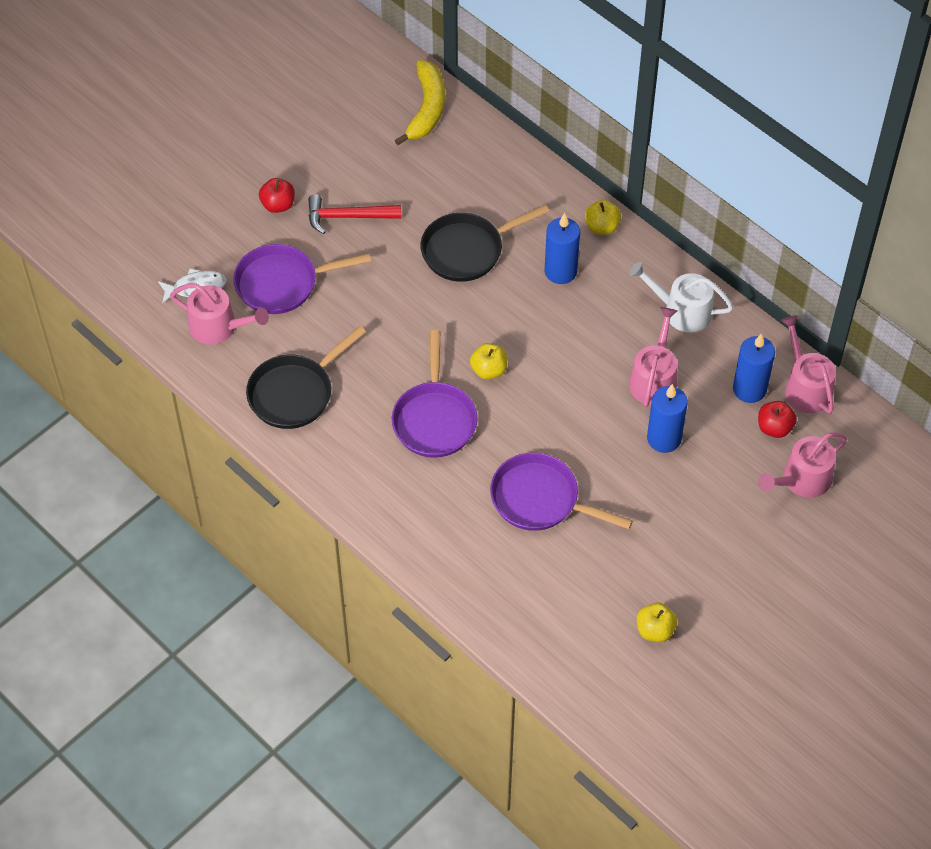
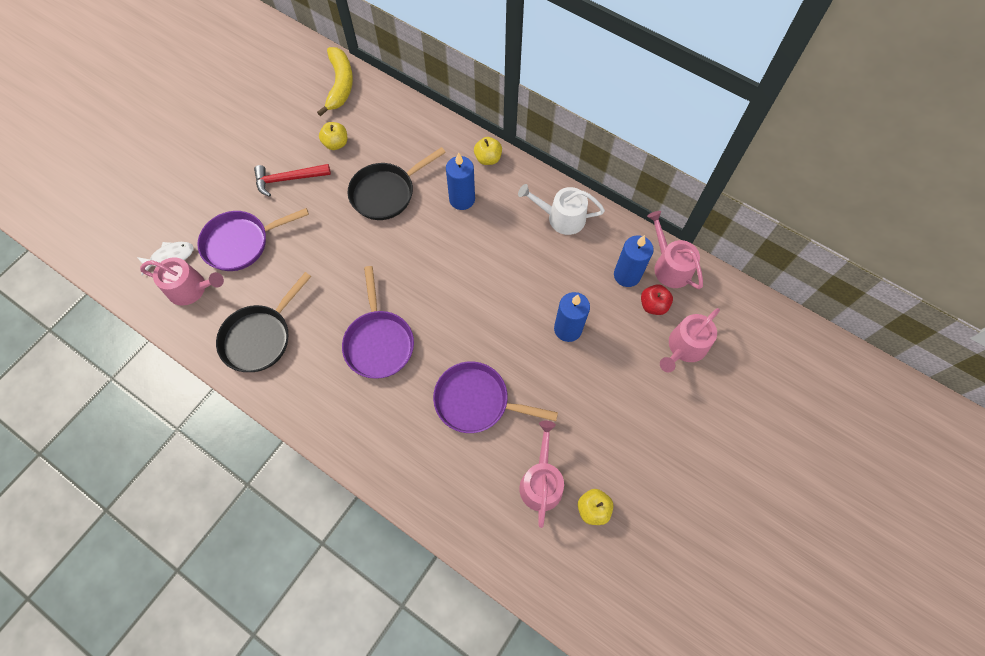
camera: 10 degrees left, 10 degrees up
(278, 205) = (232, 177): red apple -> none
(489, 370) = (417, 292): yellow apple -> yellow apple (336, 143)
(654, 379) = (550, 278): pink watering can -> pink watering can (541, 482)

